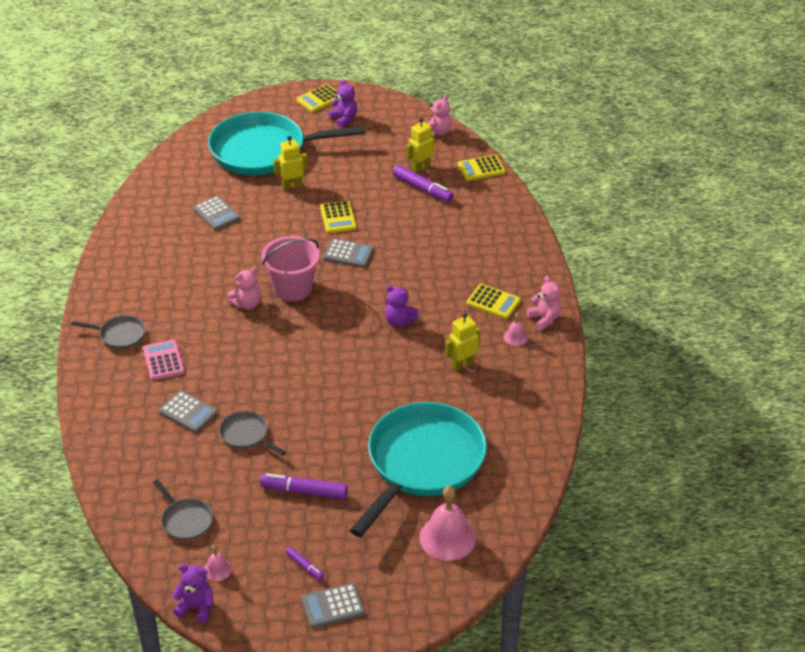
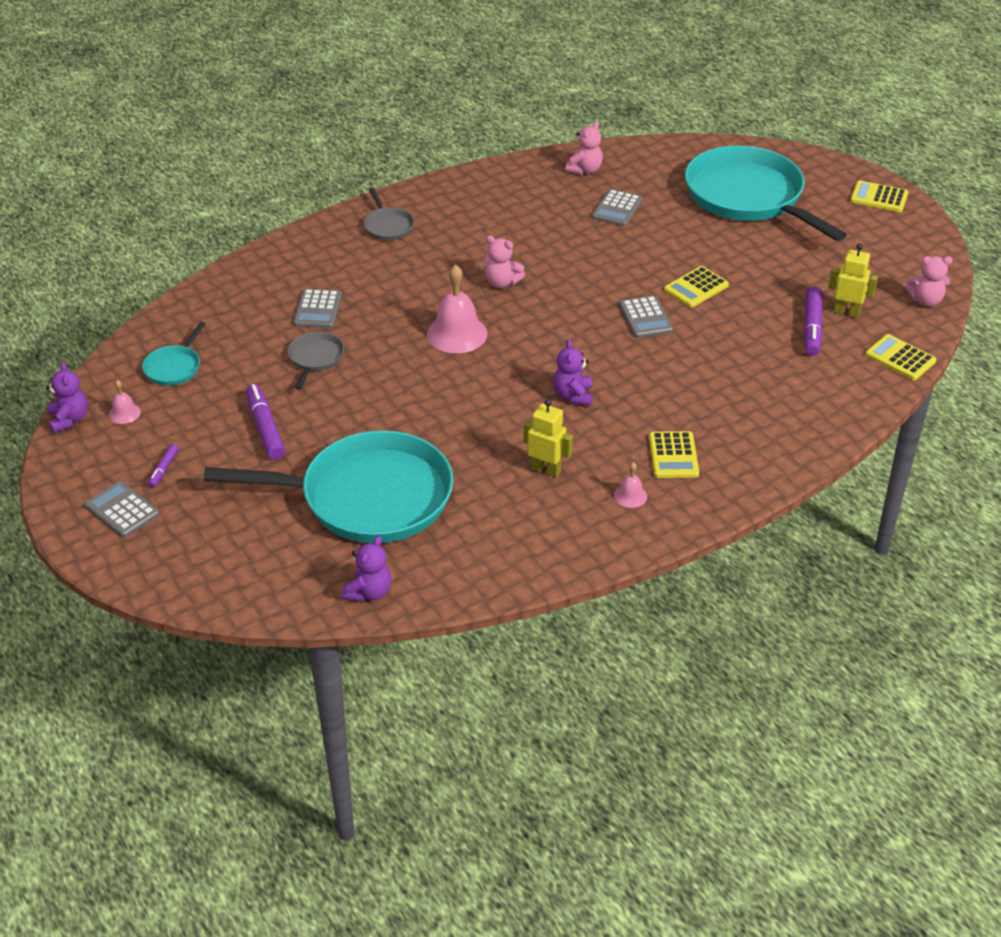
camera: 60 degrees right, 0 degrees up
(163, 360) = (375, 265): pink calculator -> none
(185, 520) = (174, 367): grey pan -> turquoise pan
(292, 186) = (713, 238): yellow robot -> none
(292, 288) = (554, 302): pink bucket -> none
(344, 119) = (865, 227): purple teddy bear -> purple teddy bear (369, 592)
(447, 537) = (270, 559): pink bell -> pink bell (457, 334)
(544, 319) = (684, 508): pink teddy bear -> pink teddy bear (585, 170)

